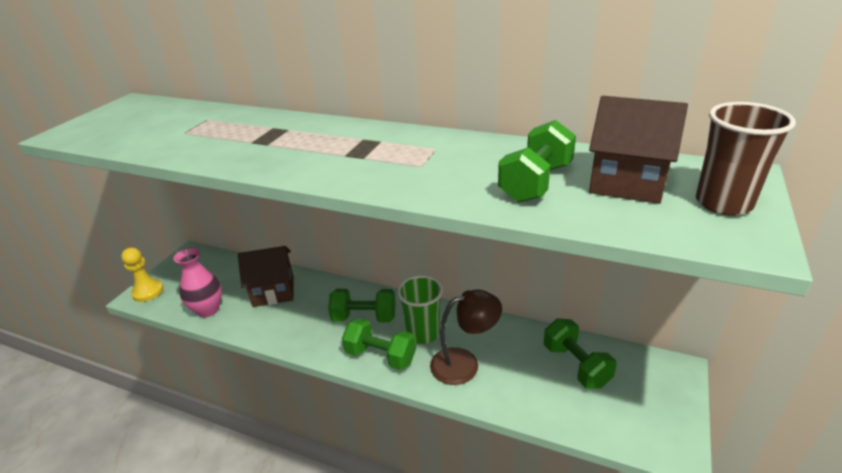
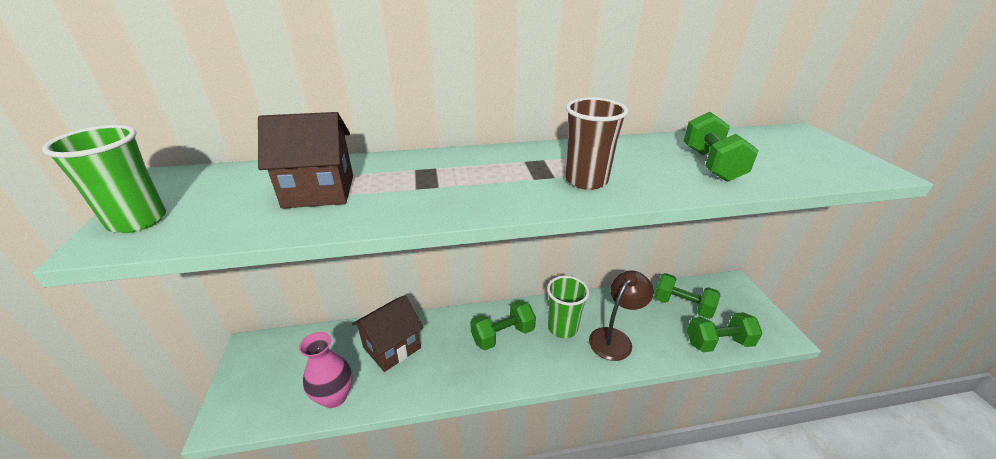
camera: 35 degrees left, 0 degrees up
(86, 126) = (138, 221): none -> green cup
(148, 292) = (232, 410): yellow pawn -> none
(381, 356) = (549, 362): green dumbbell -> green dumbbell (718, 343)
(627, 183) = (760, 151): brown house -> brown house (319, 191)
(723, 203) = (825, 151): brown cup -> brown cup (586, 180)

